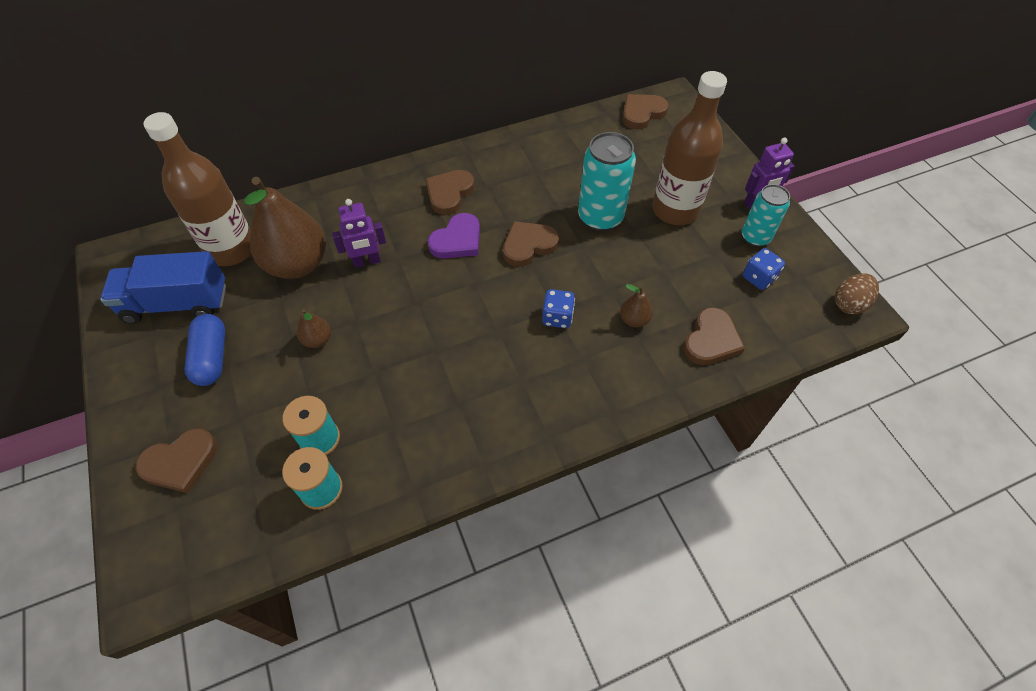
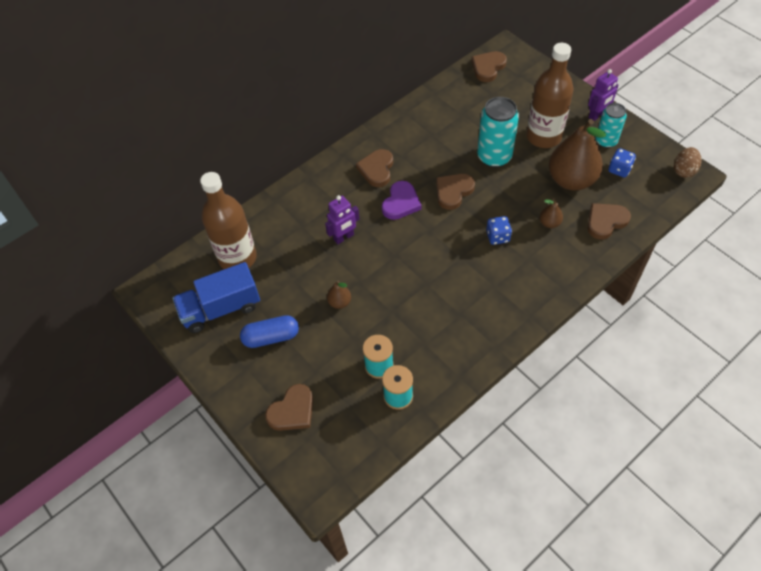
camera: 15 degrees left, 0 degrees up
(212, 357) = (271, 337): blue capsule -> blue capsule turned 75 degrees counterclockwise
(297, 264) = (294, 254): brown pear -> brown pear (571, 180)
(711, 340) = (605, 221): brown heart -> brown heart turned 135 degrees counterclockwise

